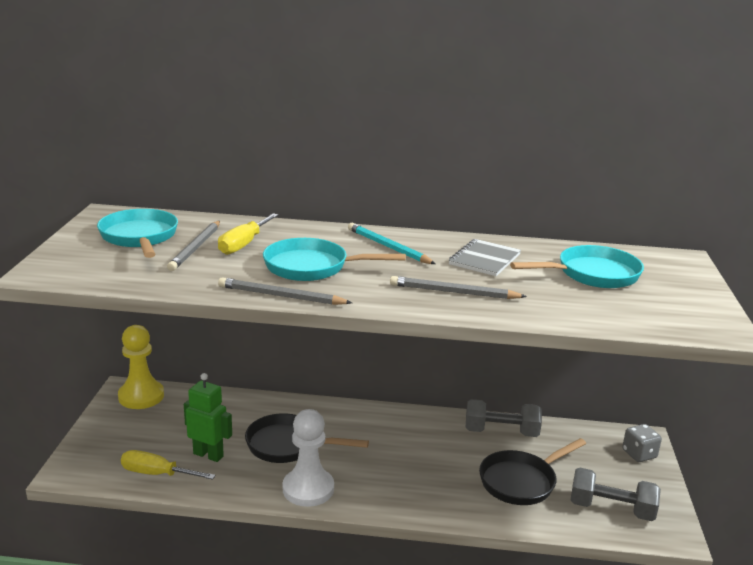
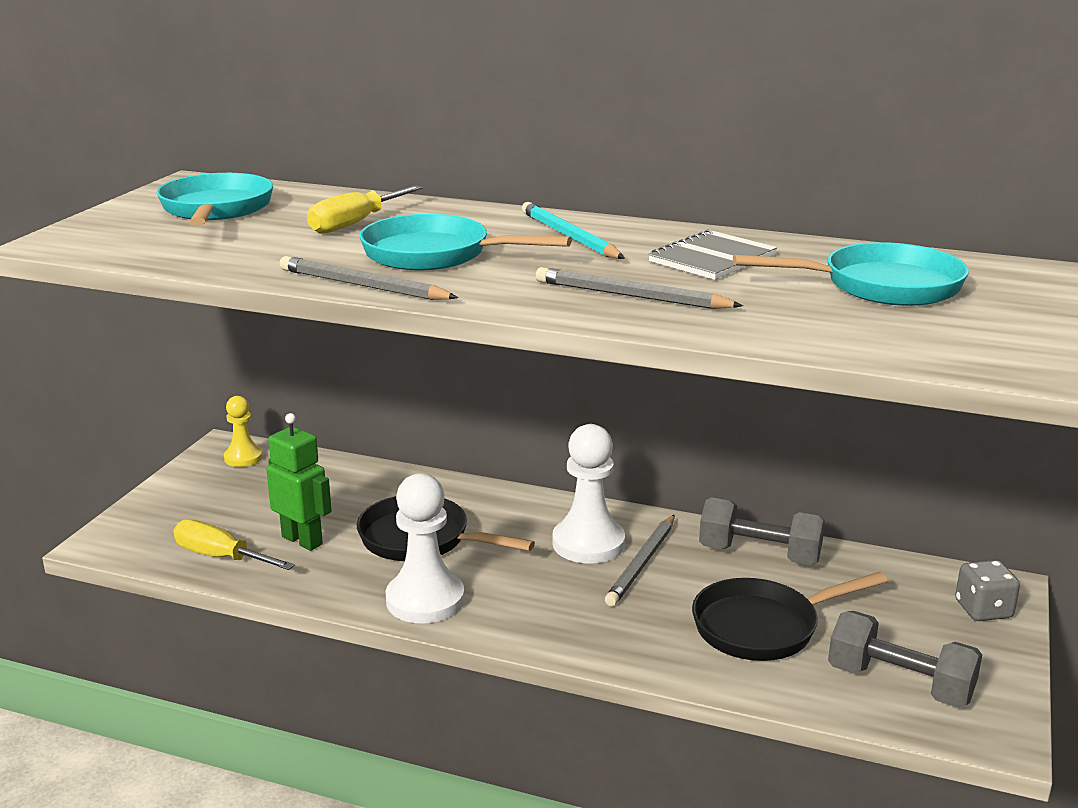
camera: 15 degrees right, 0 degrees up
(141, 396) = (243, 458): yellow pawn -> yellow pawn, size x0.58
(196, 247) = (284, 224): grey pencil -> grey pencil (642, 563)
(395, 436) = (588, 543): none -> white pawn

